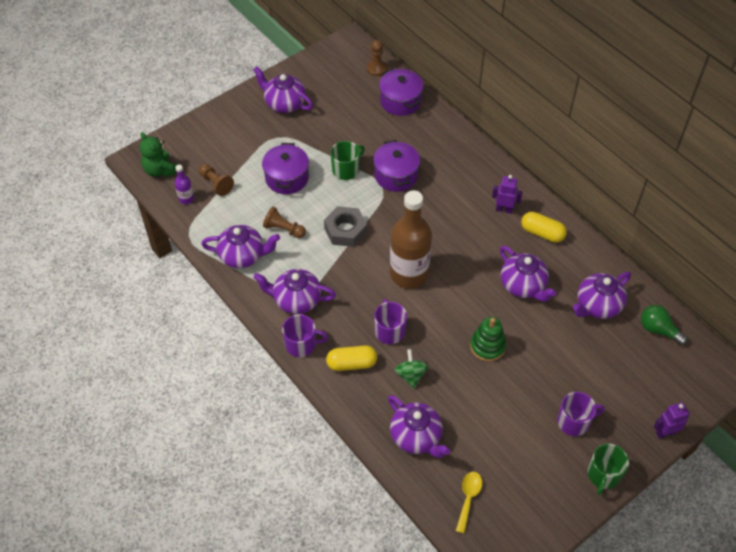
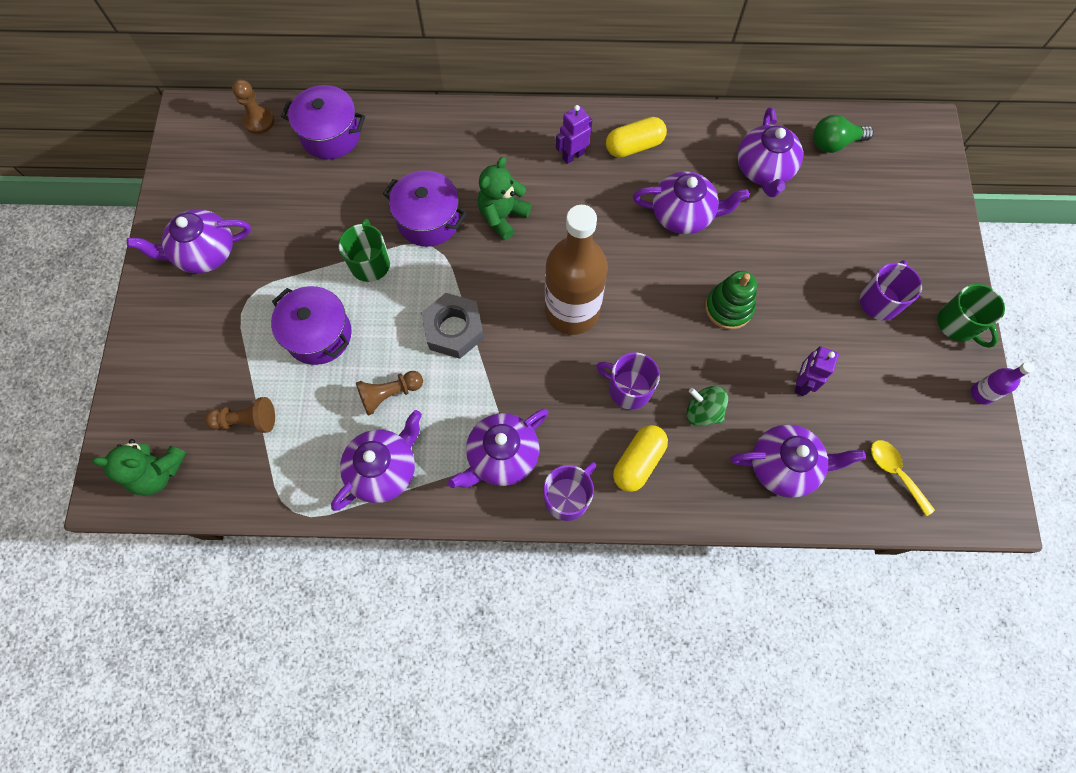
camera: 50 degrees left, 15 degrees up
(186, 199) = (234, 473): purple bottle -> purple bottle (981, 393)
(432, 205) = (502, 216): none -> green teddy bear
(665, 433) = (951, 233): purple robot -> purple robot (801, 383)

